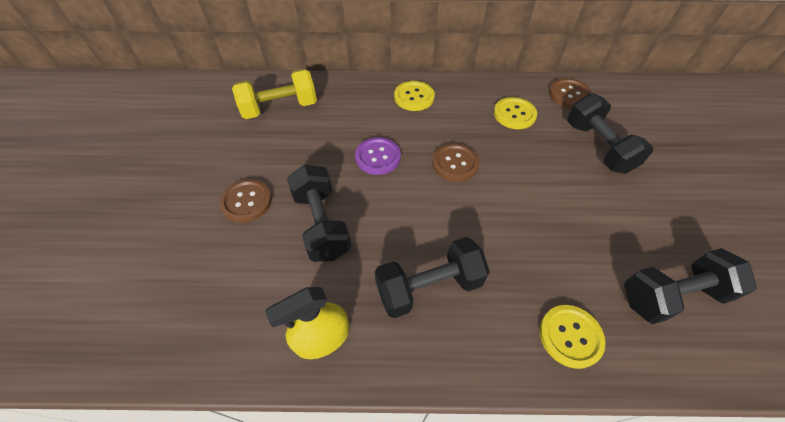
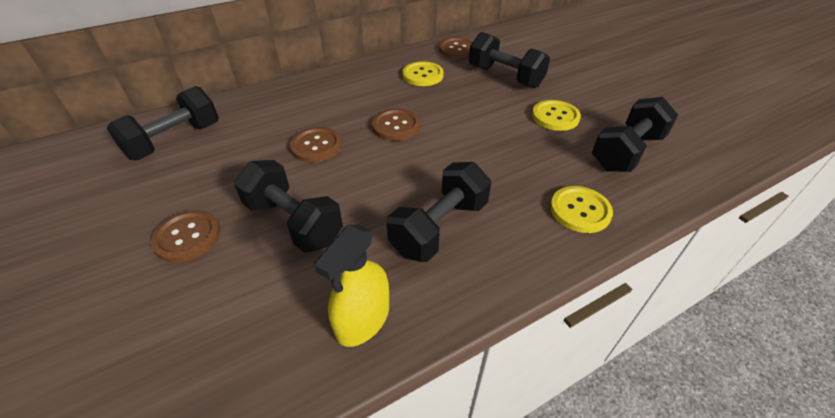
camera: 30 degrees left, 10 degrees down
(280, 108) = (174, 141): yellow dumbbell -> black dumbbell
(378, 157) = (316, 146): purple button -> brown button
(414, 97) = (321, 89): yellow button -> yellow button (555, 117)

